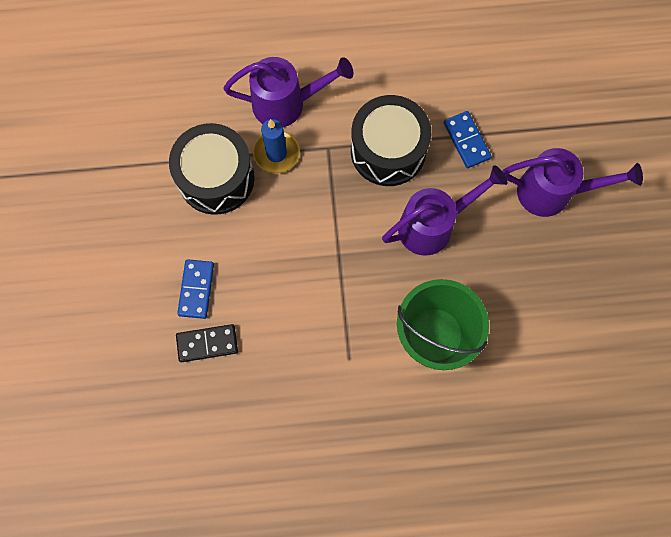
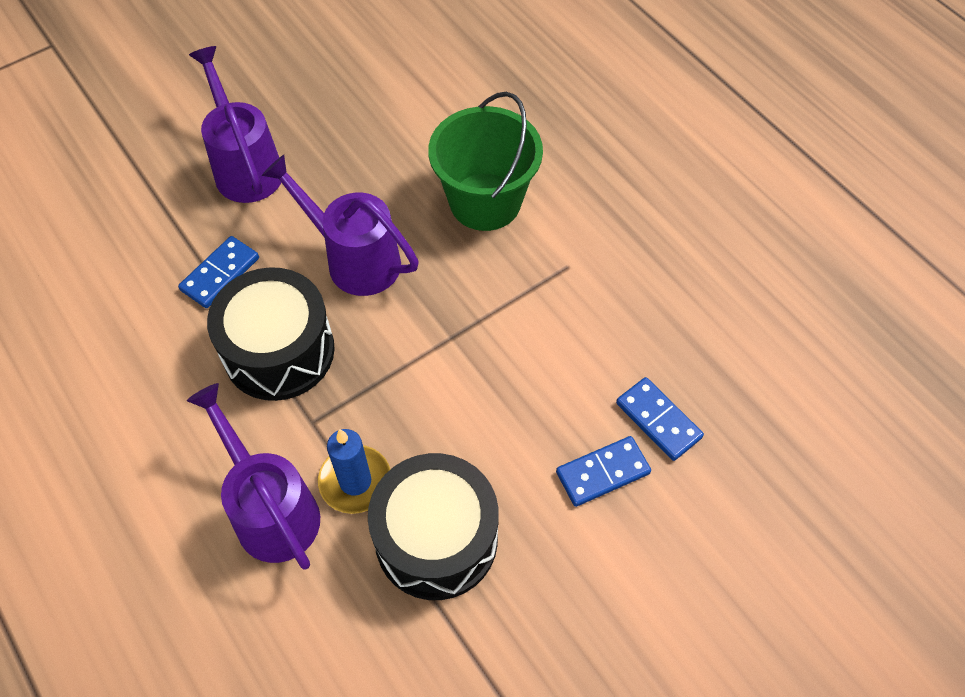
camera: 120 degrees left, 15 degrees down
(207, 343) = (658, 420): black domino -> blue domino

